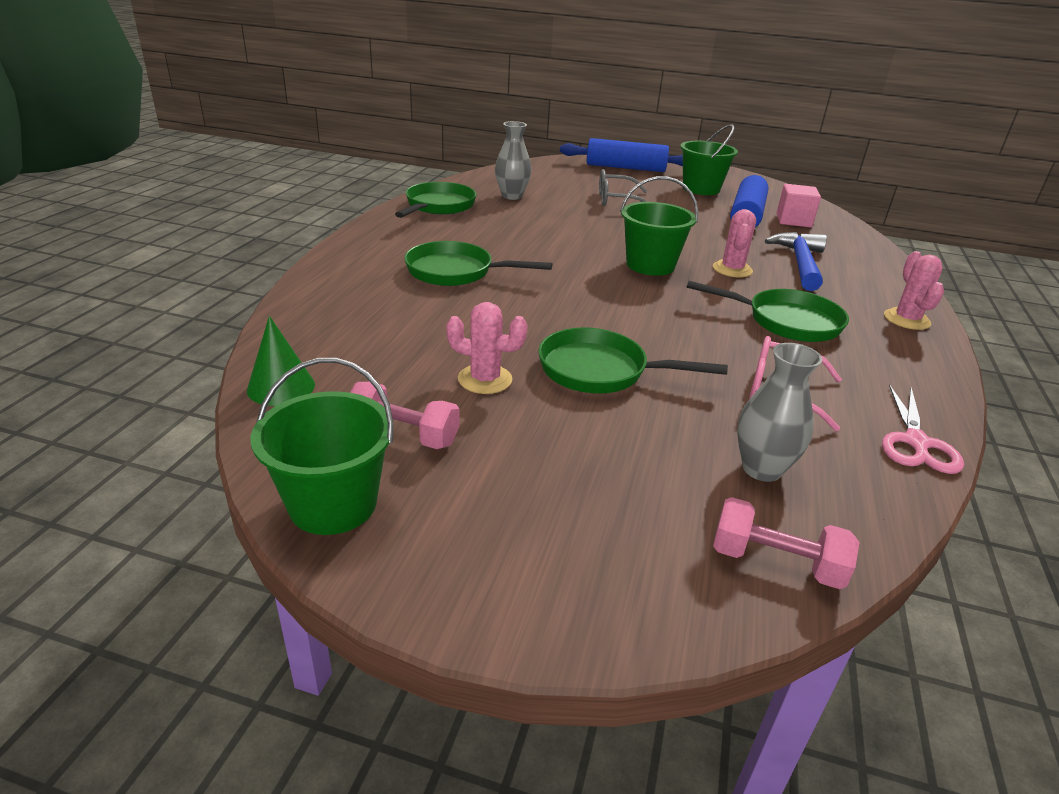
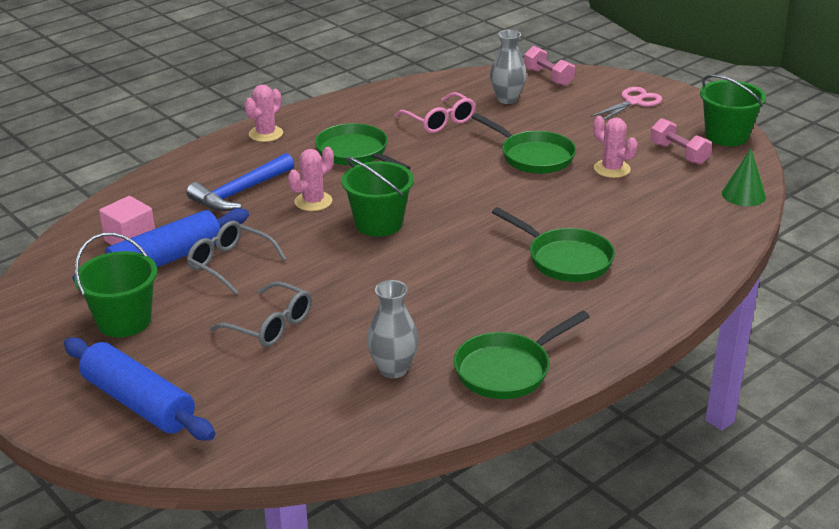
camera: 145 degrees left, 0 degrees up
(703, 221) = (230, 264): none -> grey glasses
(916, 443) = (410, 88): pink scissors -> pink scissors (633, 102)

